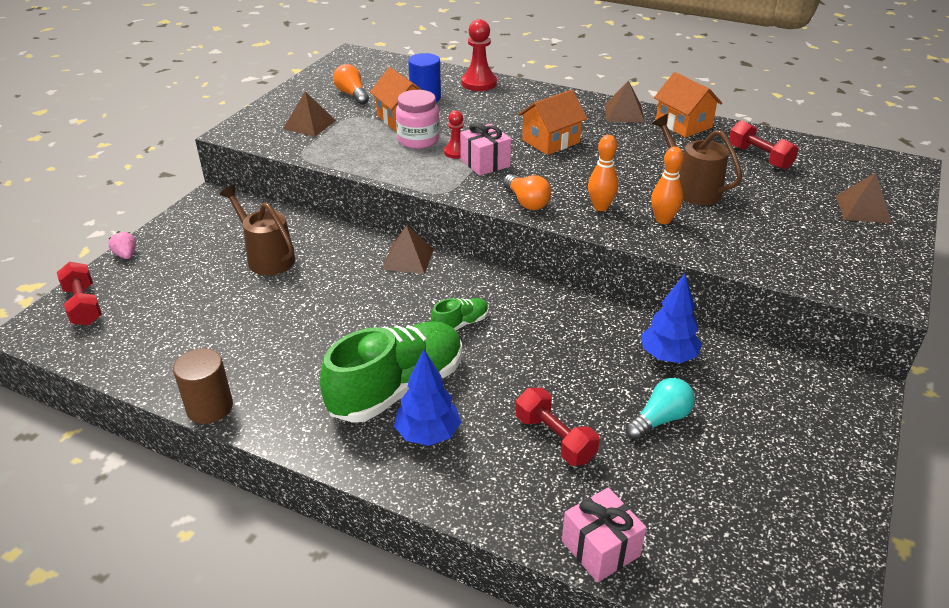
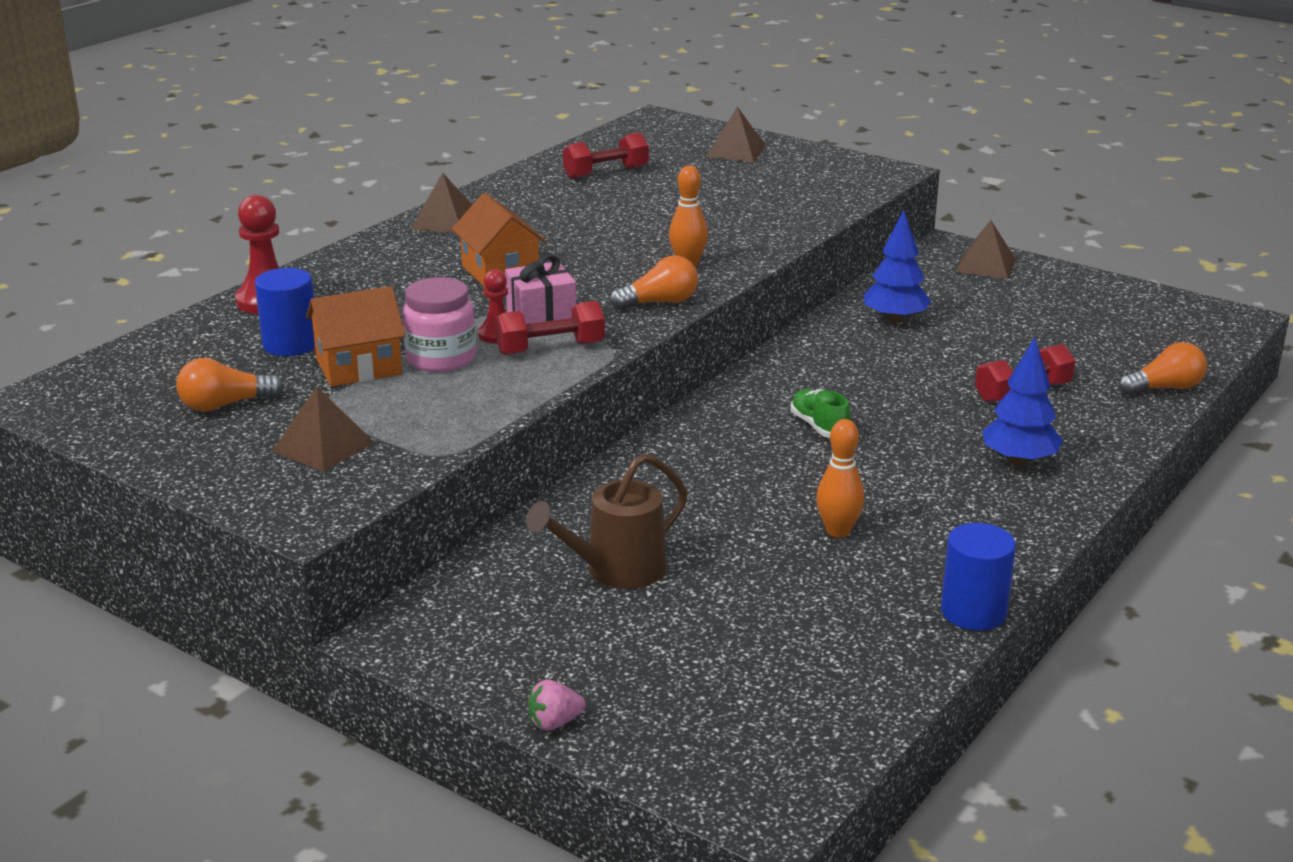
camera: 80 degrees left, 10 degrees down
(83, 306) = (707, 758): red dumbbell -> red dumbbell (550, 348)
(210, 407) = (973, 612): brown cylinder -> blue cylinder
(397, 388) = (940, 475): green shoe -> none
(408, 259) = (659, 452): brown pyramid -> brown pyramid (985, 265)
(600, 548) = (1165, 388): pink gift -> orange light bulb
(660, 419) = (992, 338): turquoise light bulb -> none
(663, 220) = (728, 237): orange bowling pin -> orange bowling pin (838, 531)
(683, 124) = (500, 195): orange house -> none
(691, 189) = (664, 214): brown watering can -> none

